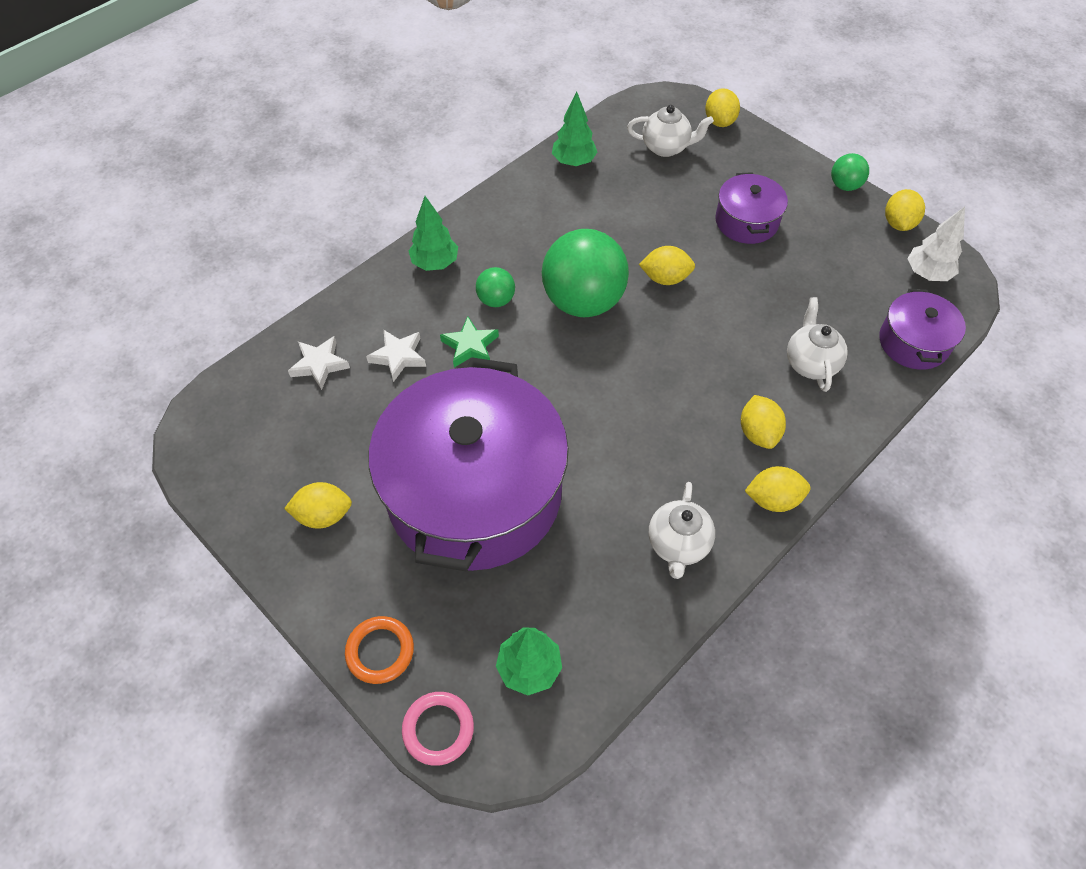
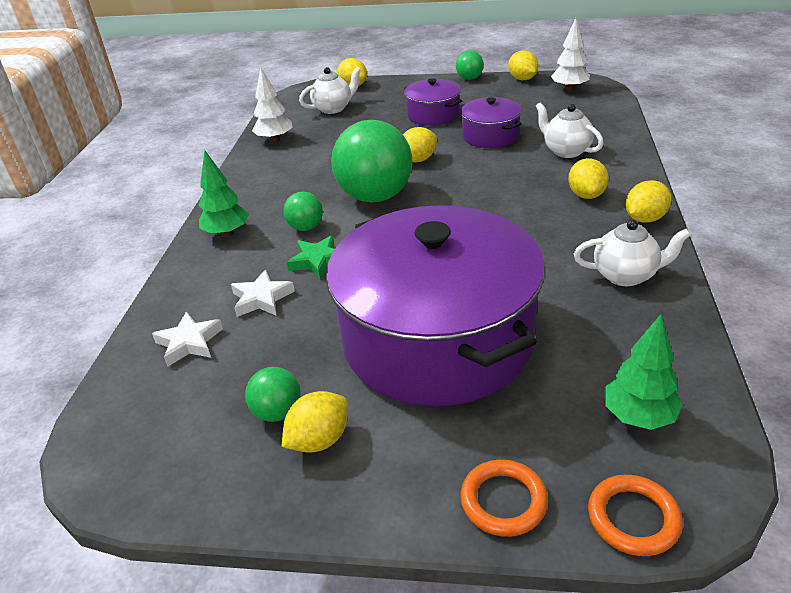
camera: 35 degrees left, 20 degrees down
(320, 472) = (278, 412): none -> green ball
(438, 729) = (633, 518): pink ring -> orange ring
(574, 162) = (275, 140): green tree -> white tree
(678, 545) = (626, 275): white teapot -> white teapot turned 60 degrees counterclockwise
(758, 433) = (586, 195): yellow lemon -> yellow lemon turned 45 degrees clockwise
(913, 342) = (607, 116): purple pot -> purple pot (490, 136)

